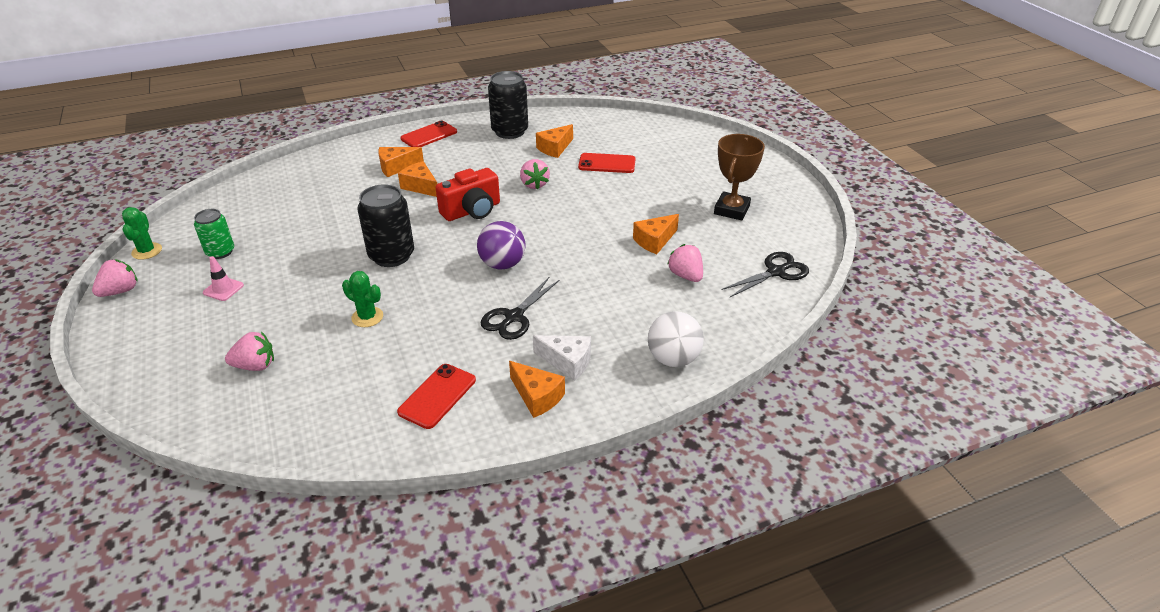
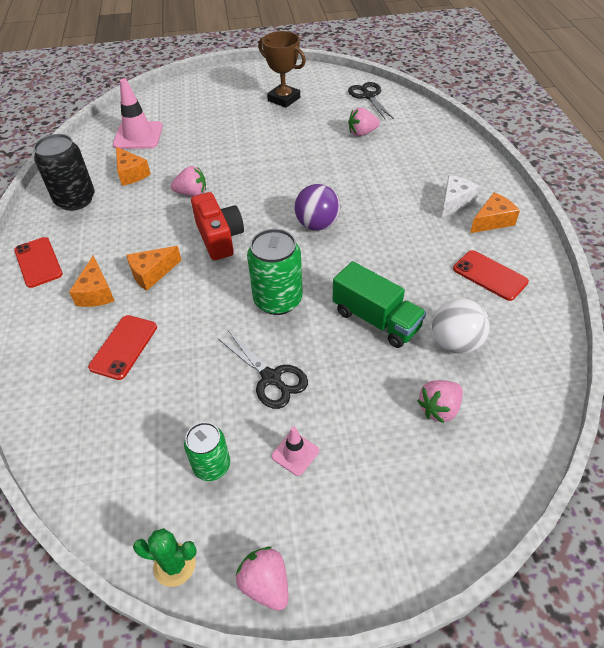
camera: 75 degrees left, 10 degrees up
(255, 366) = (439, 409): pink strawberry -> pink strawberry turned 135 degrees counterclockwise
(367, 317) = (376, 319): green cactus -> green truck
(391, 256) = (278, 300): black can -> green can
(514, 317) = (394, 224): black scissors -> black scissors (271, 378)
(607, 164) = (180, 147): red phone -> red phone (124, 347)
(617, 138) = (138, 136): none -> pink traffic cone
(654, 241) = (312, 140): orange cheese -> none
(673, 359) = (456, 154): white ball -> white ball (455, 343)

